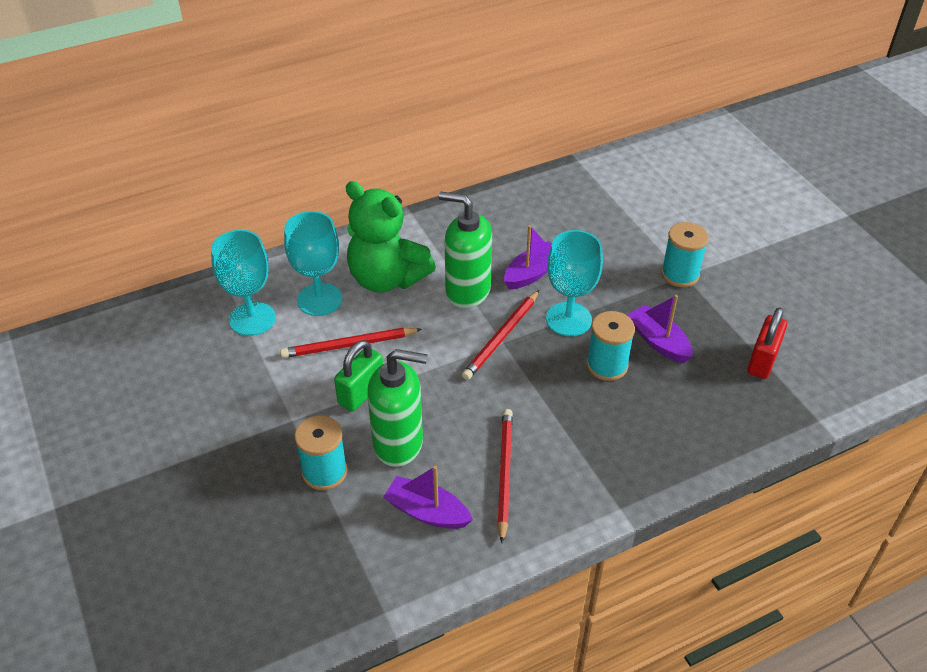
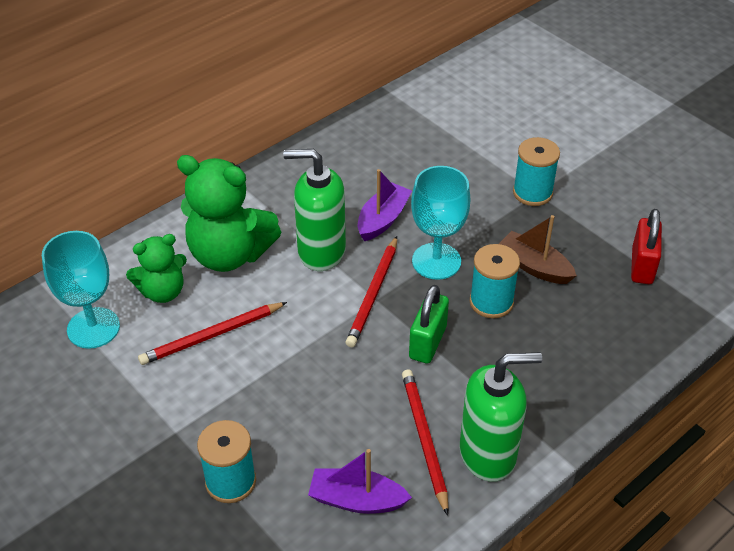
camera: 15 degrees left, 0 degrees up
(319, 299) = (163, 292): turquoise goblet -> green teddy bear
(361, 393) = (242, 385): green padlock -> green padlock (427, 342)
(398, 443) = (301, 432): green soap dispenser -> green soap dispenser (488, 454)
(658, 341) = (534, 266): purple boat -> brown boat

